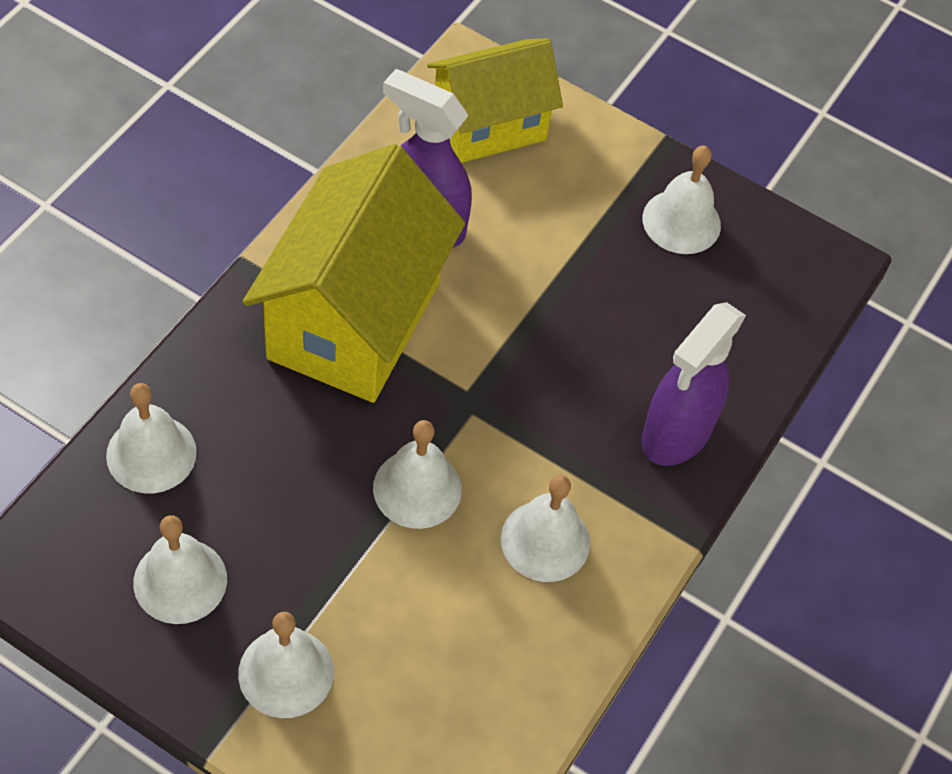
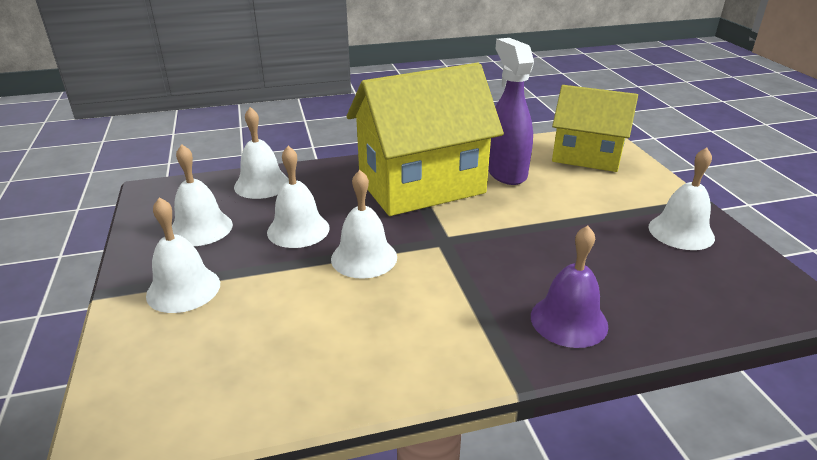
camera: 50 degrees right, 25 degrees down
(545, 540) = (407, 321): white bell -> white bell (298, 230)
(676, 433) = (569, 320): purple spray bottle -> purple bell

